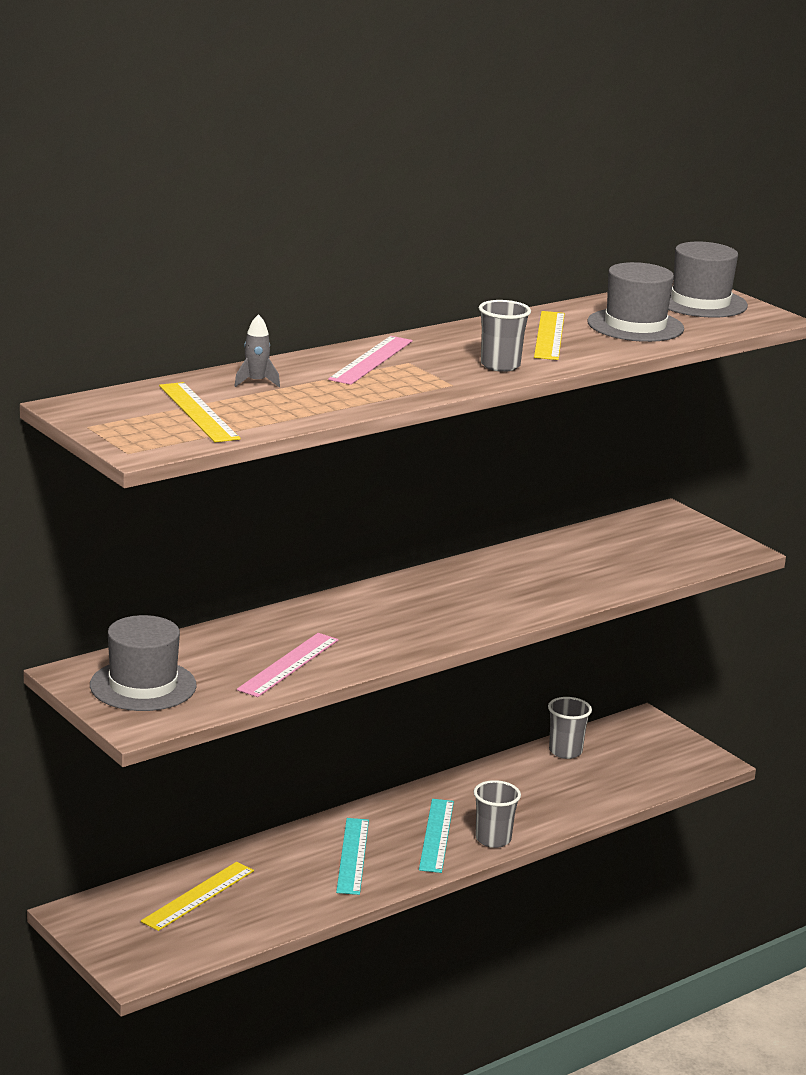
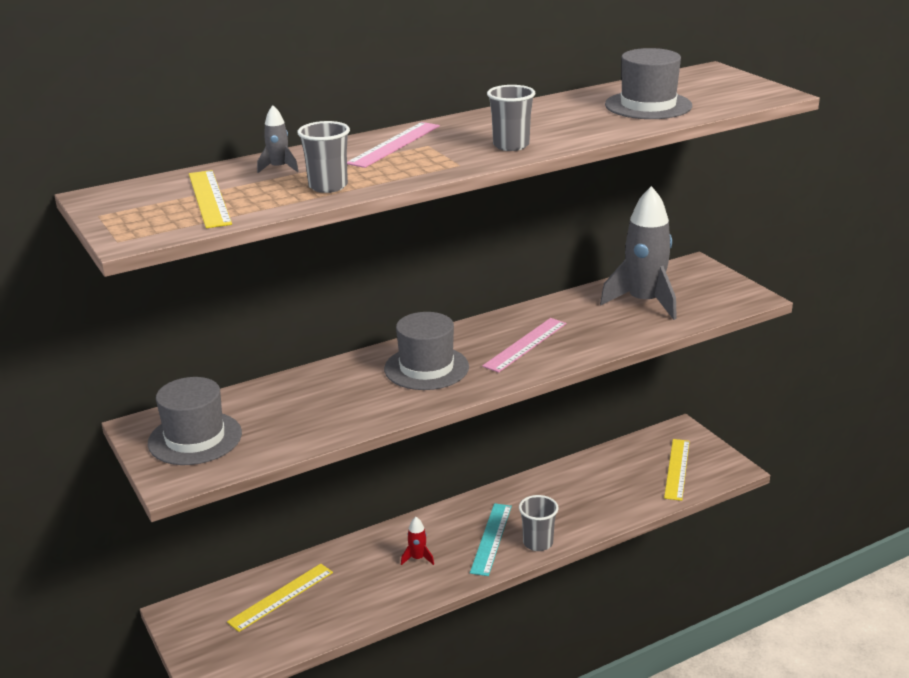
camera: 10 degrees right, 5 degrees up
(288, 664) = (329, 416): pink ruler -> pink ruler (525, 344)
(353, 856) = (418, 558): turquoise ruler -> red rocket
(549, 335) = (566, 117): yellow ruler -> yellow ruler (677, 469)
(565, 751) = (612, 459): grey cup -> grey cup (328, 186)
(617, 553) = (644, 302): none -> grey rocket
(700, 302) = (713, 83): grey hat -> grey hat (426, 368)

